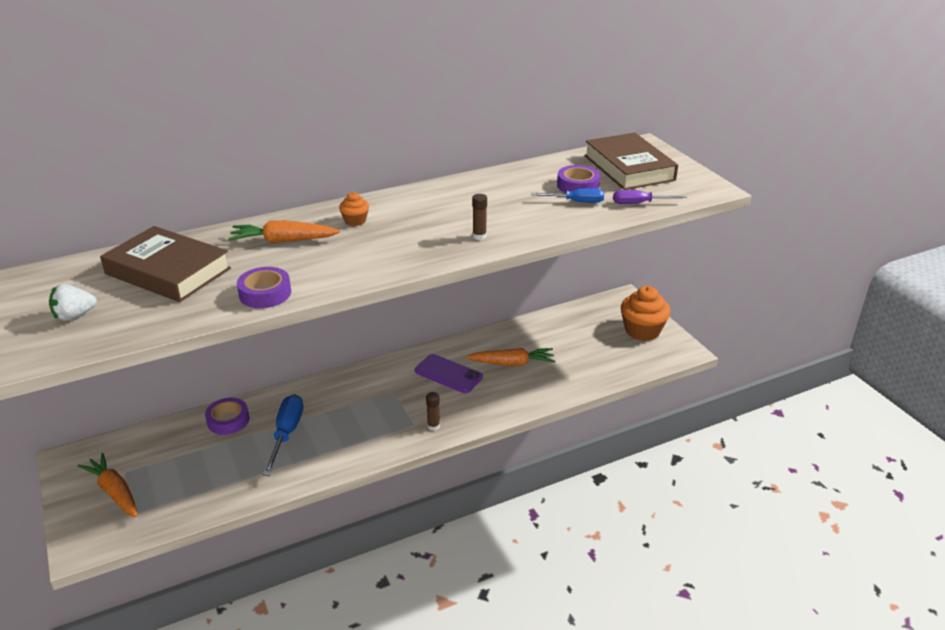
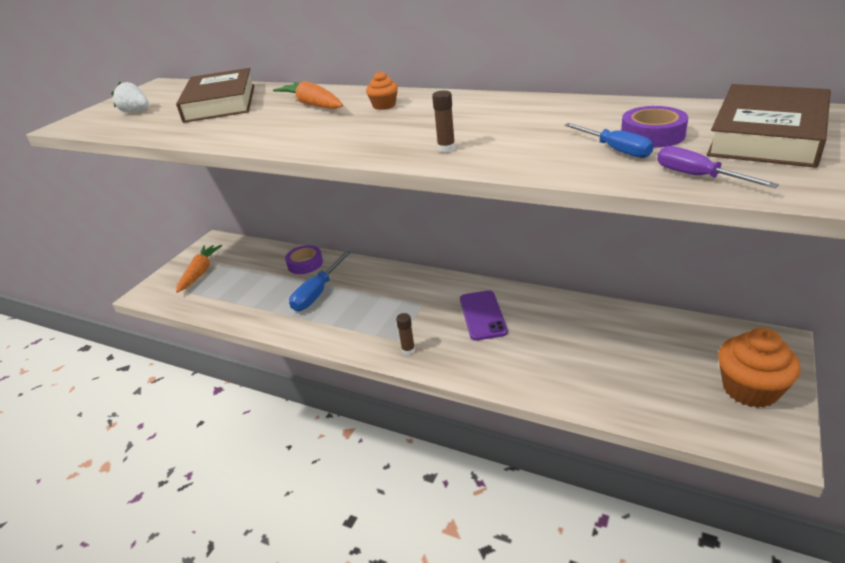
camera: 55 degrees right, 0 degrees up
(265, 293) = (225, 135): purple tape -> none
(286, 434) = (318, 293): blue screwdriver -> blue screwdriver turned 150 degrees clockwise
(512, 363) = (550, 338): orange carrot -> none

